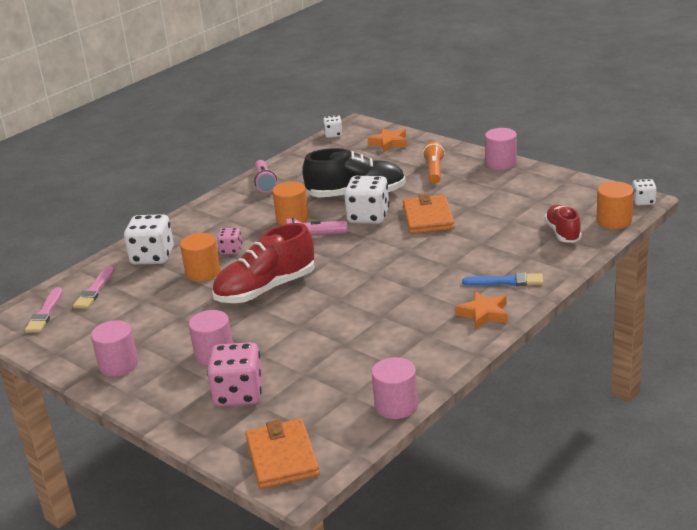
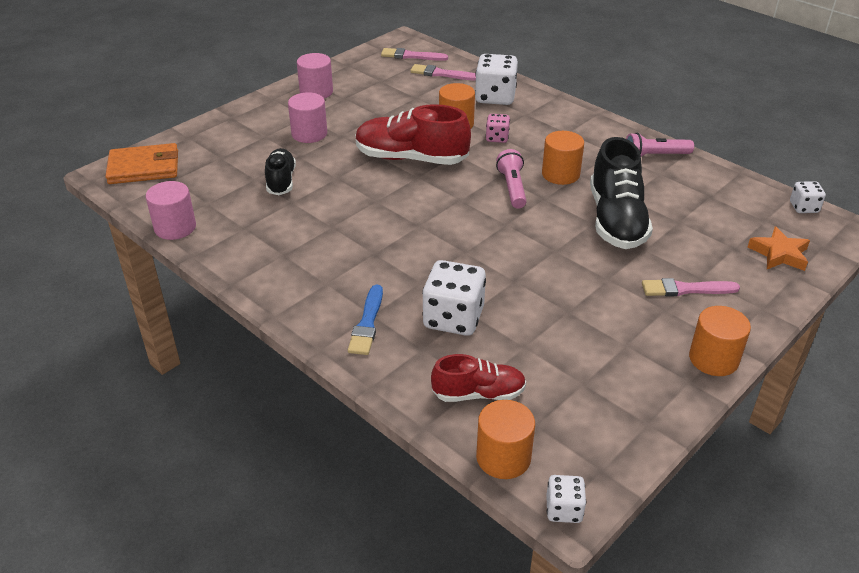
camera: 90 degrees right, 10 degrees up
(239, 394) = (243, 147): pink dice -> none
(266, 289) = (411, 158): red shoe -> red shoe turned 45 degrees counterclockwise
(307, 356) = (281, 181): none -> black shoe
(368, 217) = (556, 227): white dice -> white dice (453, 318)
(428, 218) = (546, 273): orange wallet -> none
(434, 171) = (686, 289): orange flashlight -> pink brush
(484, 314) = (304, 297): orange star -> none
(501, 163) = (713, 359): pink cylinder -> orange cylinder

